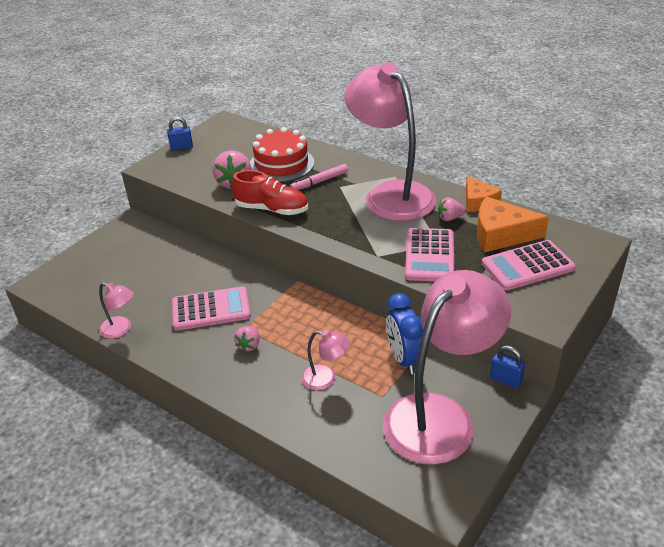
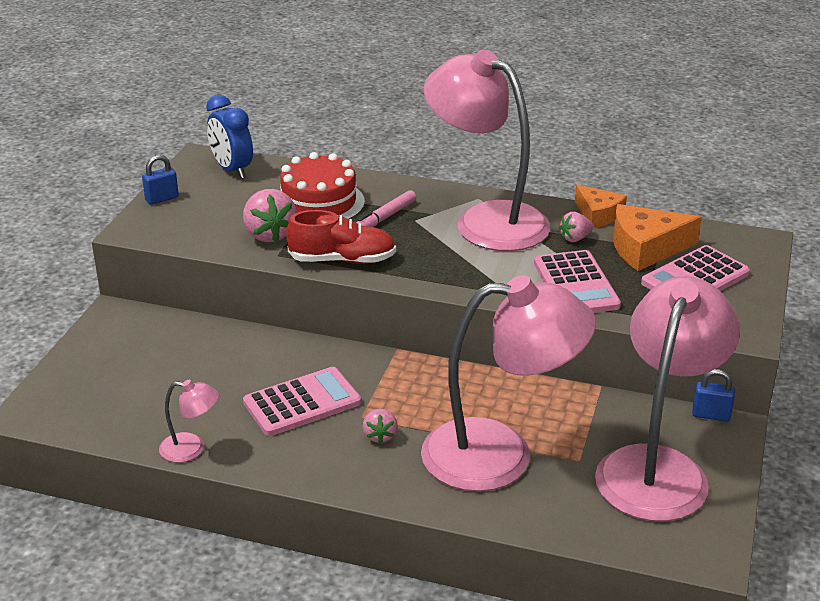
camera: 20 degrees left, 5 degrees down
(326, 379) = (500, 455): pink lamp -> pink lamp, size x2.42
(404, 359) = (582, 415): blue clock -> blue clock (232, 170)

